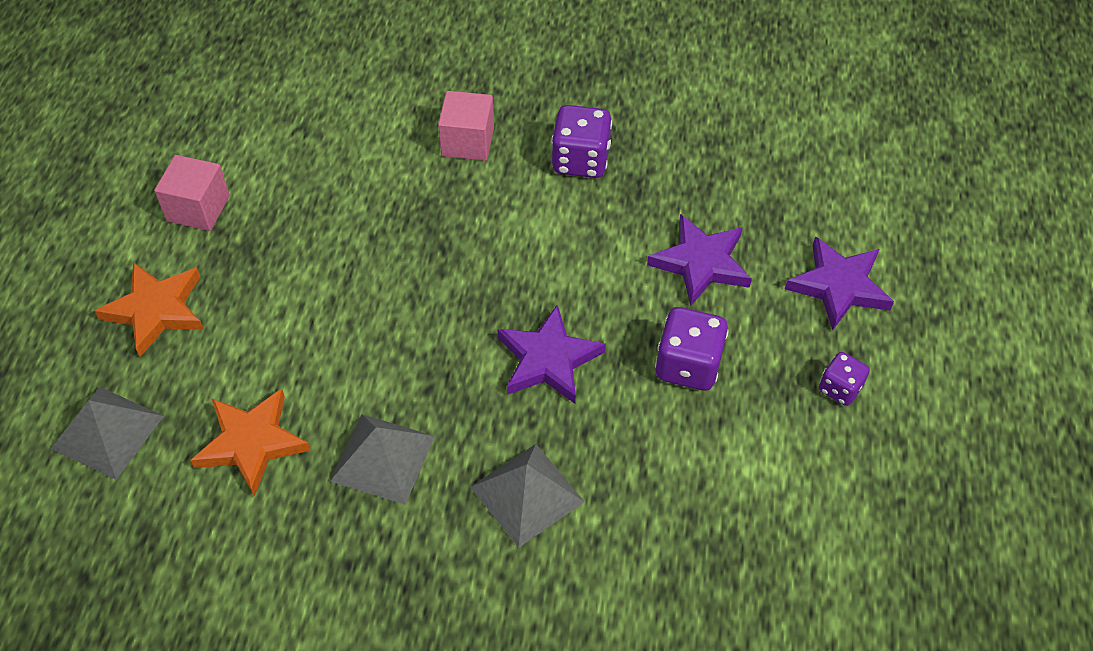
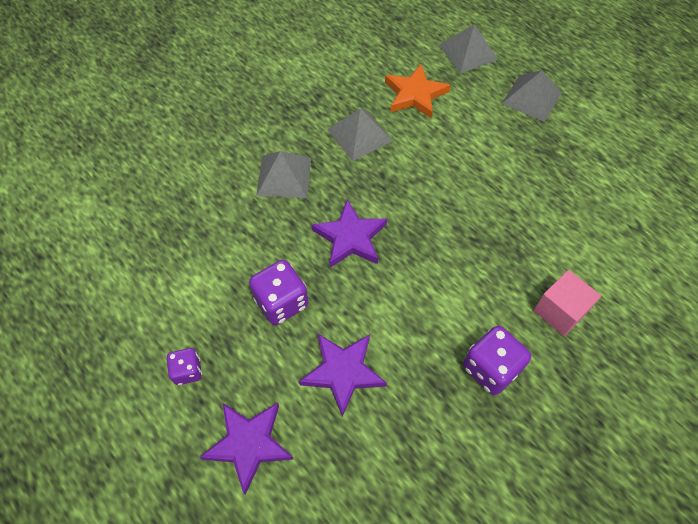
camera: 130 degrees right, 5 degrees up
(156, 310) = (531, 98): orange star -> grey pyramid
(198, 208) = (598, 146): pink cube -> none

